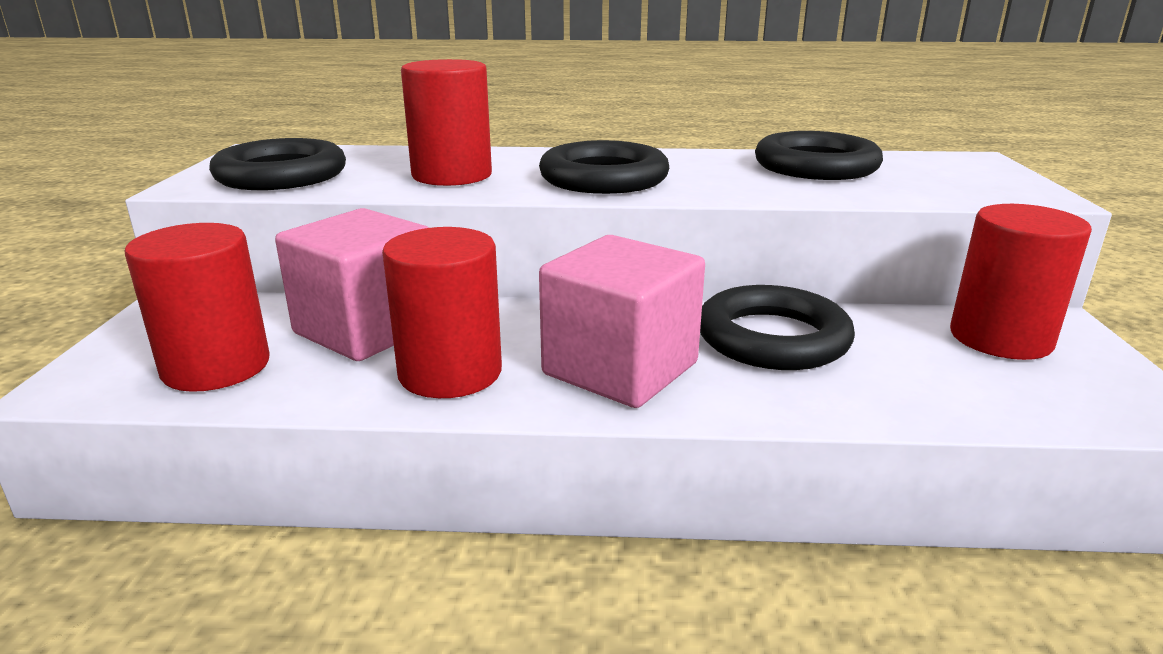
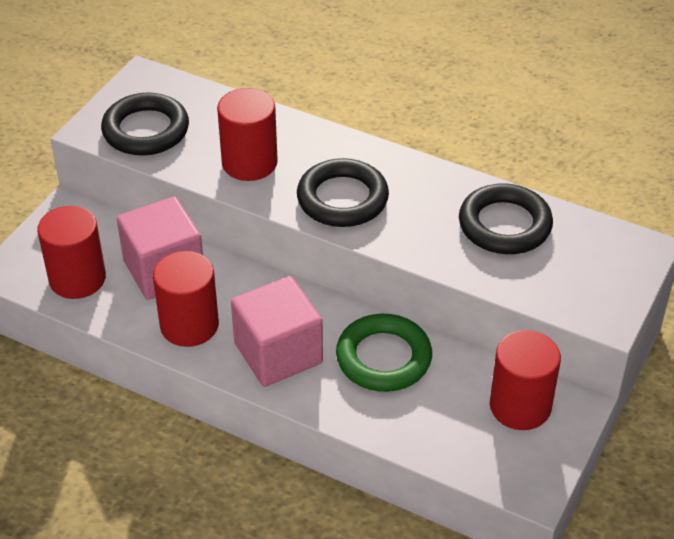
camera: 25 degrees right, 20 degrees up
(772, 338) = (383, 358): black ring -> green ring

